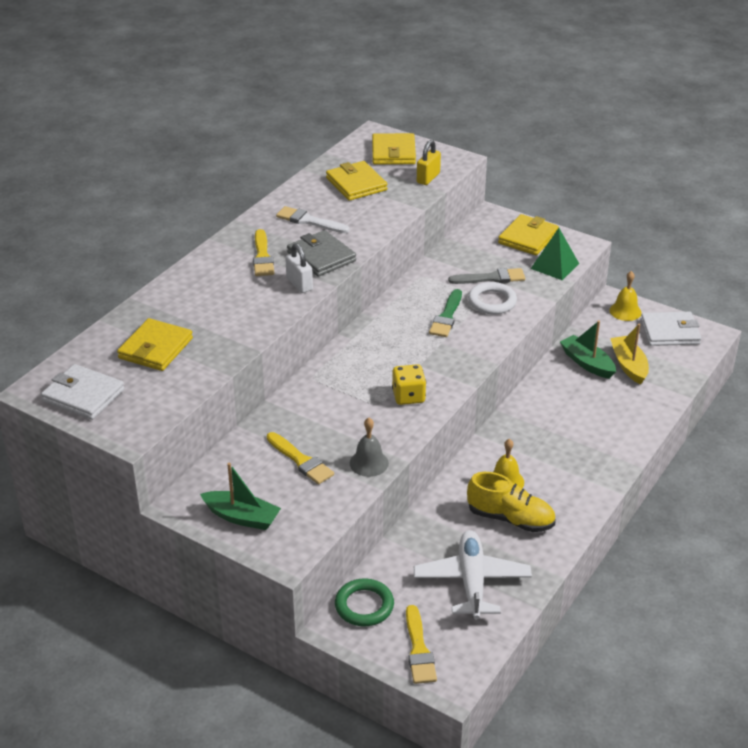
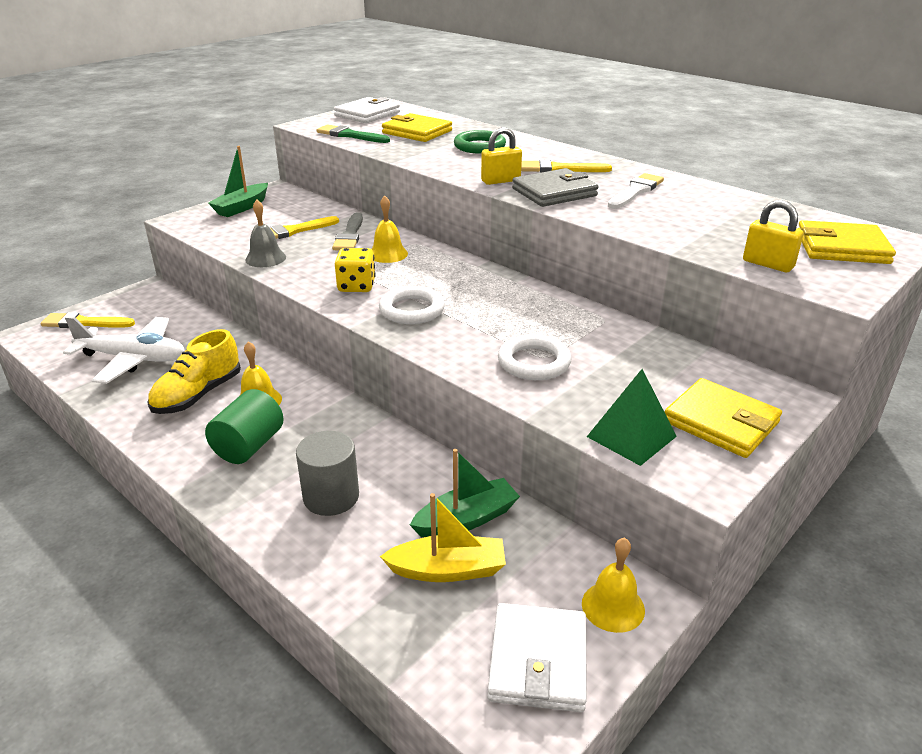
camera: 100 degrees right, 5 degrees down
(299, 284) = (500, 181): white padlock -> yellow padlock
(340, 390) = (388, 254): none -> yellow bell
(356, 184) = (735, 219): yellow wallet -> none
(364, 606) = (158, 303): green ring -> green ring (479, 146)
(439, 361) = (412, 310): none -> white ring
(446, 316) = (505, 325): green brush -> green brush (350, 135)
(491, 278) = (596, 370): grey brush -> grey brush (350, 235)
(560, 471) = (249, 446): none -> green cylinder
(593, 420) = (331, 497): none -> grey cylinder

